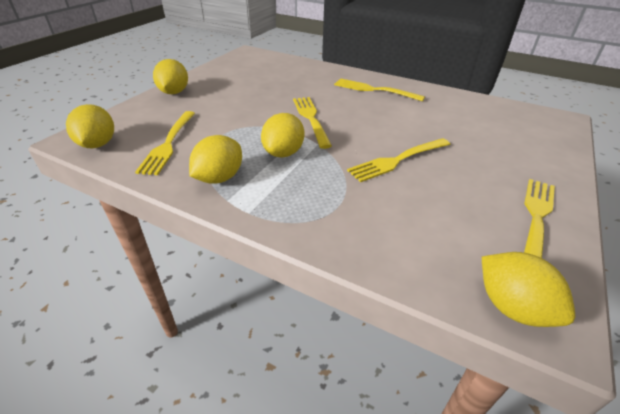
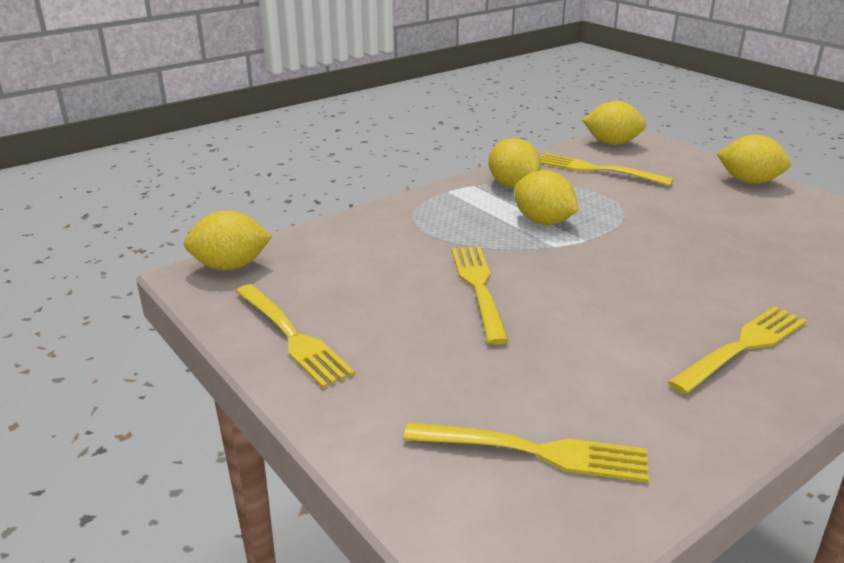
camera: 115 degrees right, 10 degrees down
(311, 119) = (630, 256): yellow fork -> yellow fork (534, 451)

